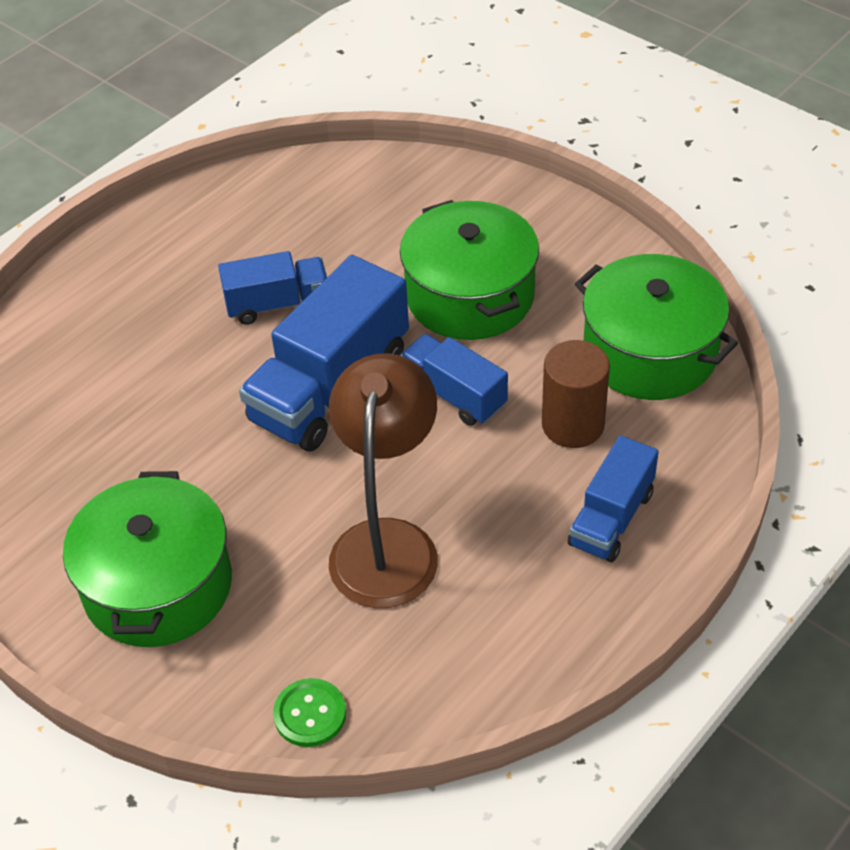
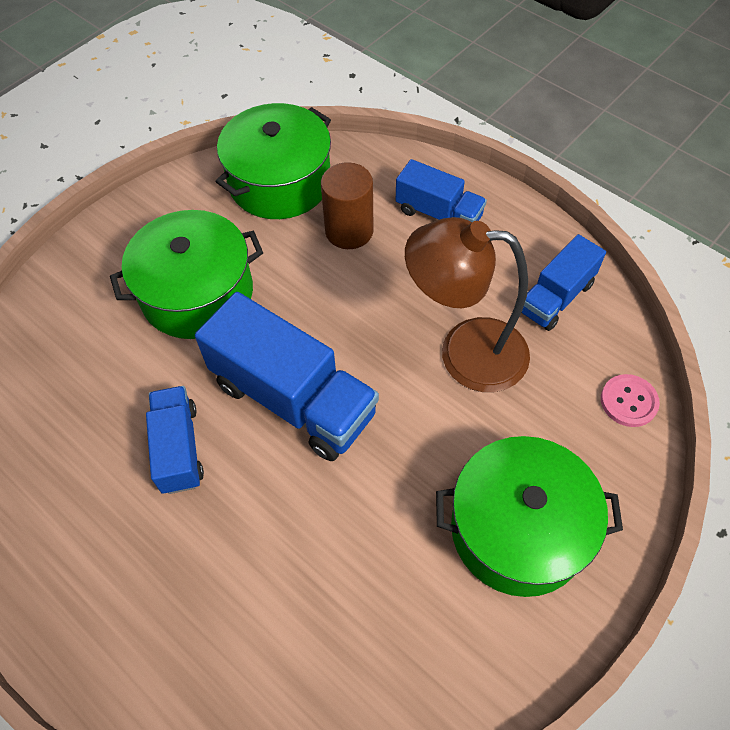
camera: 90 degrees left, 10 degrees up
(310, 714) = (628, 401): green button -> pink button
(454, 394) = (311, 306): blue truck -> blue truck (556, 297)

